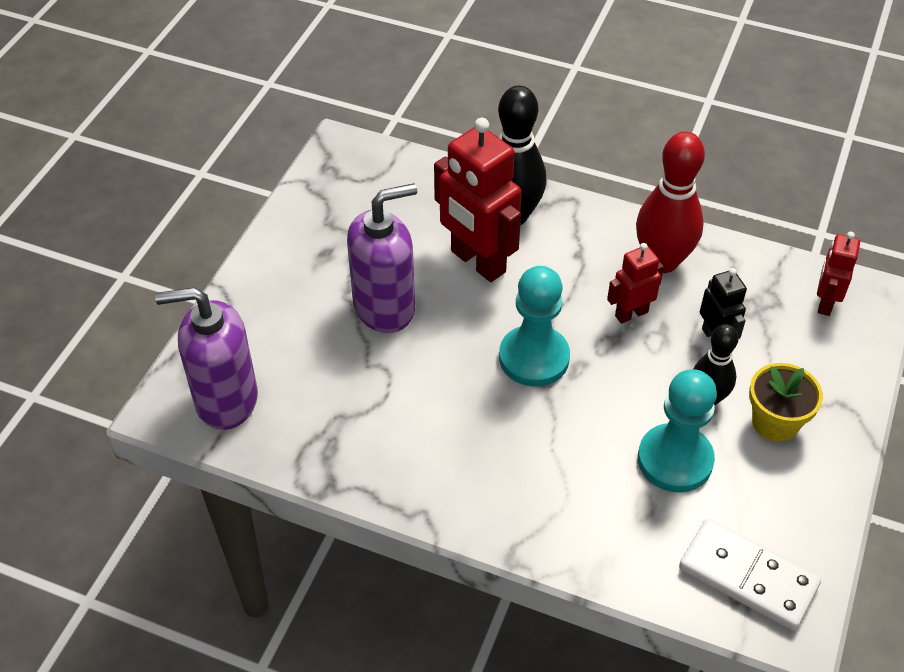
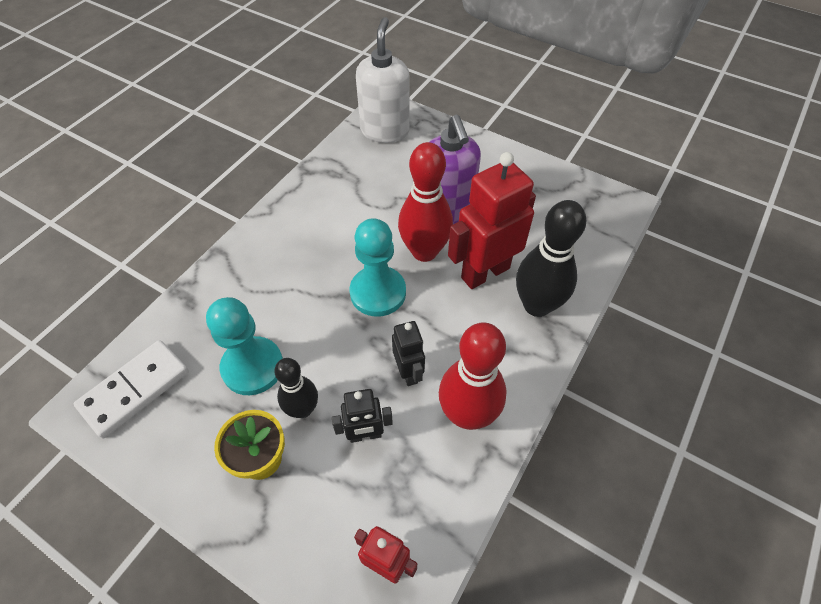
camera: 100 degrees right, 5 degrees up
(226, 400) = (385, 131): purple soap dispenser -> white soap dispenser
(458, 321) = (424, 251): none -> red bowling pin
(631, 314) = (408, 372): red robot -> black robot

